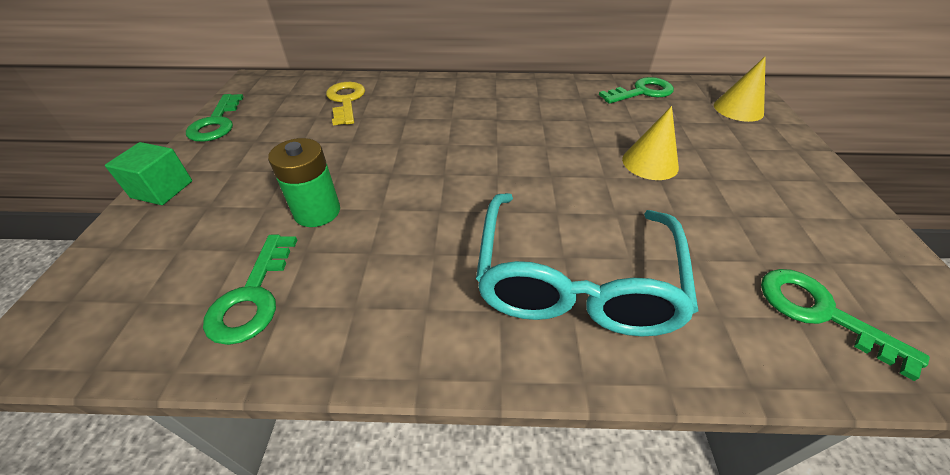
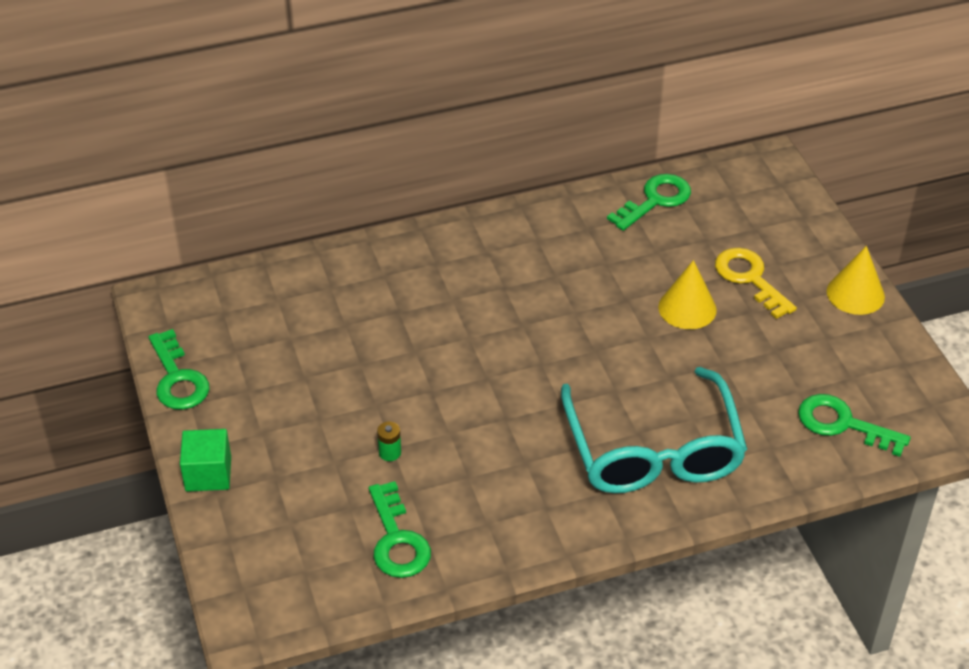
camera: 20 degrees left, 0 degrees up
(317, 212) = (390, 452): green battery -> green battery, size x0.49
(346, 101) = (307, 304): yellow key -> yellow key (749, 278)
(738, 109) = (766, 203): yellow cone -> yellow cone (855, 294)

